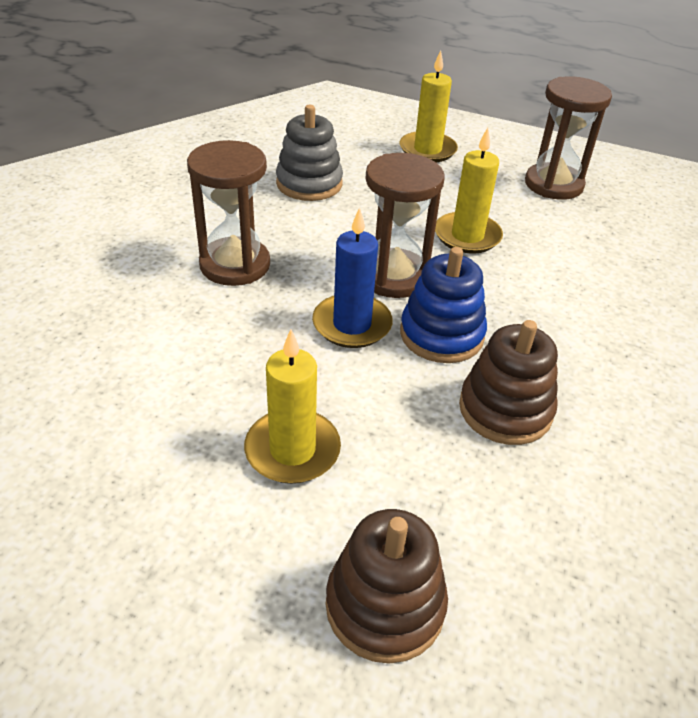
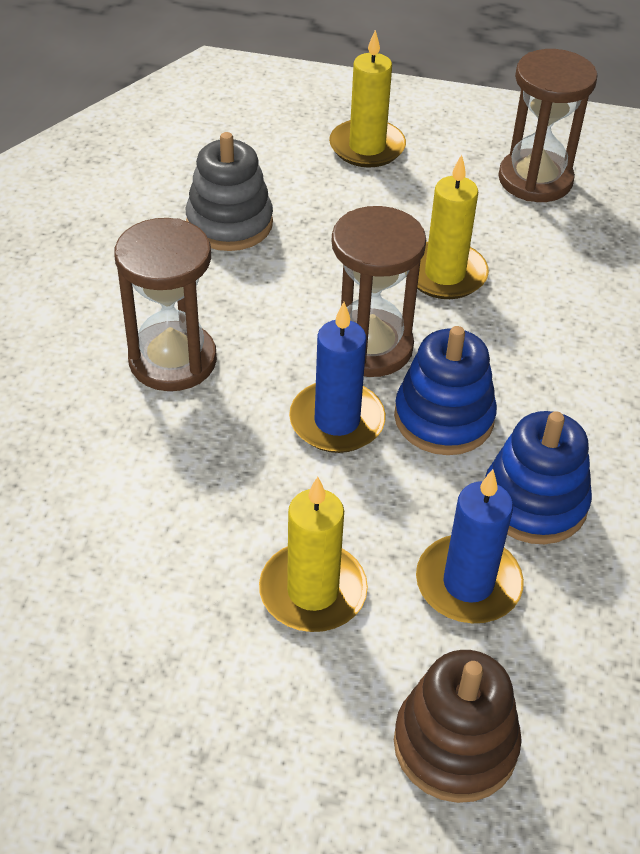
camera: 10 degrees left, 5 degrees up
(431, 466) = (468, 583): none -> blue candle
(505, 409) = (534, 502): brown stacking toy -> blue stacking toy

